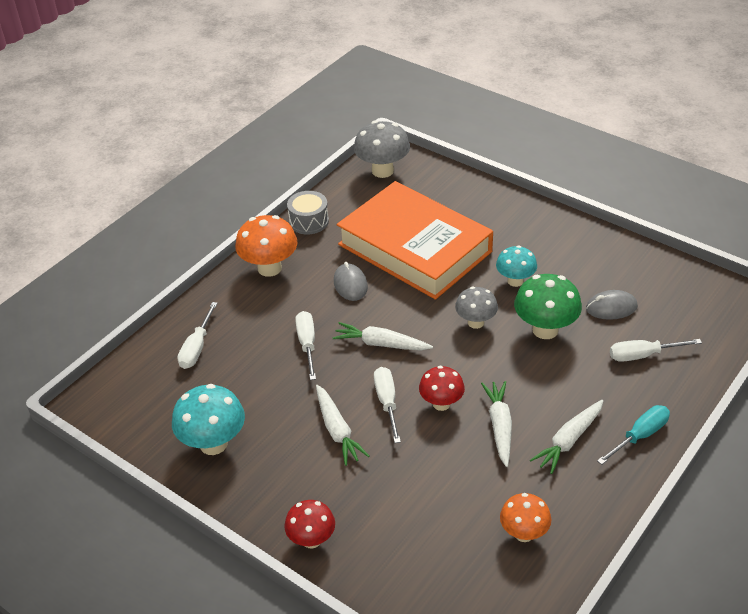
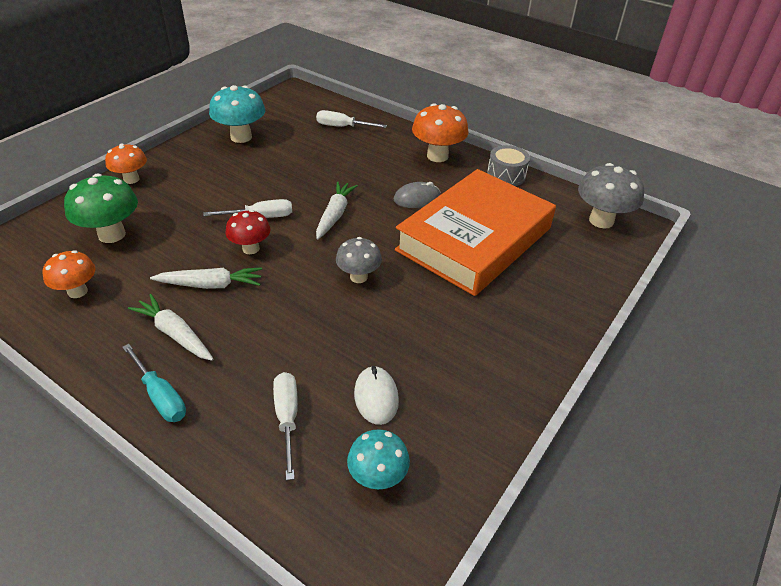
camera: 85 degrees right, 0 degrees up
(307, 344) = (340, 176): white screwdriver -> none
(311, 540) = (131, 179): red mushroom -> orange mushroom
(337, 430) = (236, 191): white carrot -> none
(515, 281) = (424, 312): turquoise mushroom -> turquoise mushroom (377, 477)
(545, 330) = (342, 330): green mushroom -> green mushroom (112, 234)
(611, 307) = (376, 397): grey mouse -> white mouse

